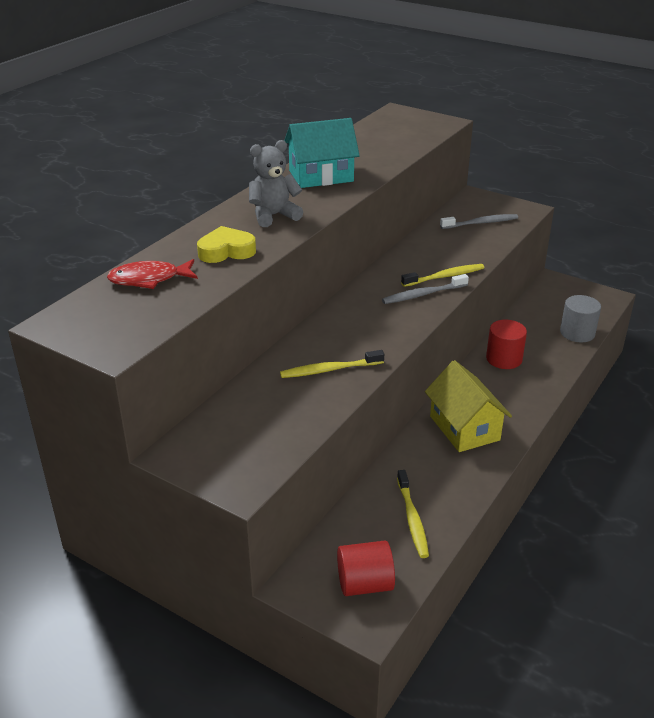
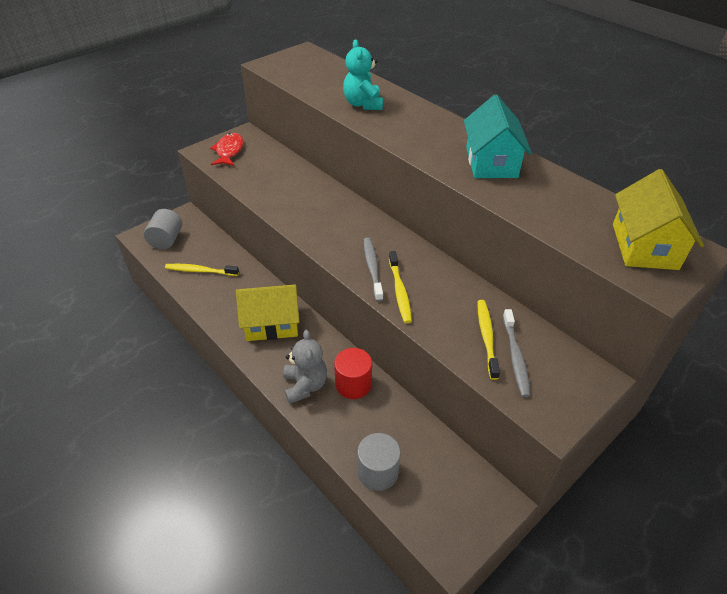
camera: 105 degrees right, 10 degrees up
(149, 279) = (338, 77): red fish -> red fish (229, 151)
(226, 251) = (363, 104): yellow heart -> turquoise teddy bear
(273, 216) = (414, 129): grey teddy bear -> grey teddy bear (305, 385)
(329, 370) = (290, 197): yellow toothbrush -> yellow toothbrush (486, 337)
(365, 584) = (166, 240): red cylinder -> grey cylinder
(405, 124) = (644, 246): none -> yellow house

